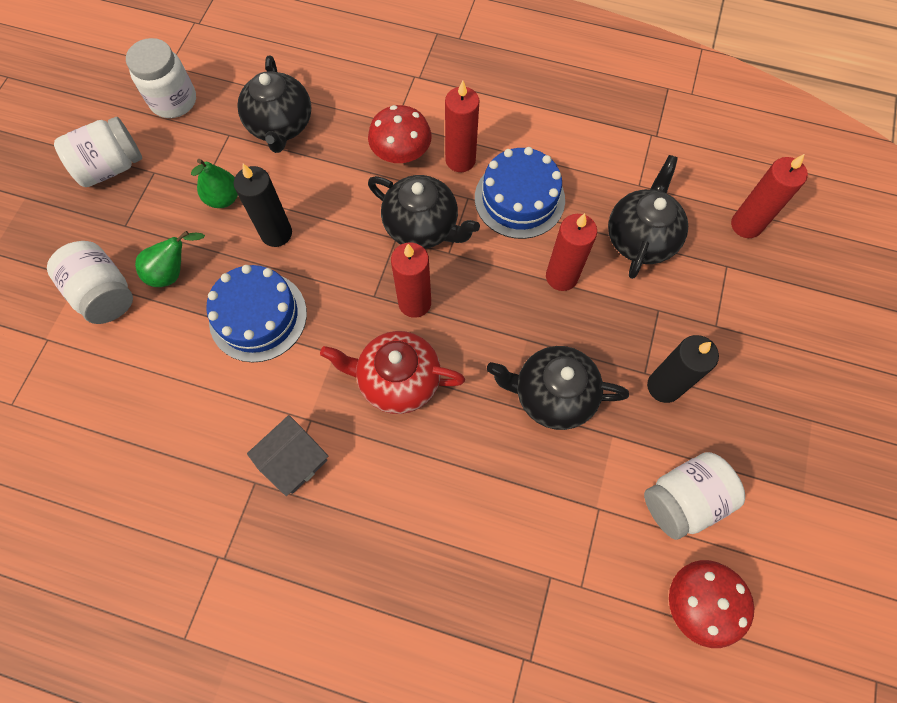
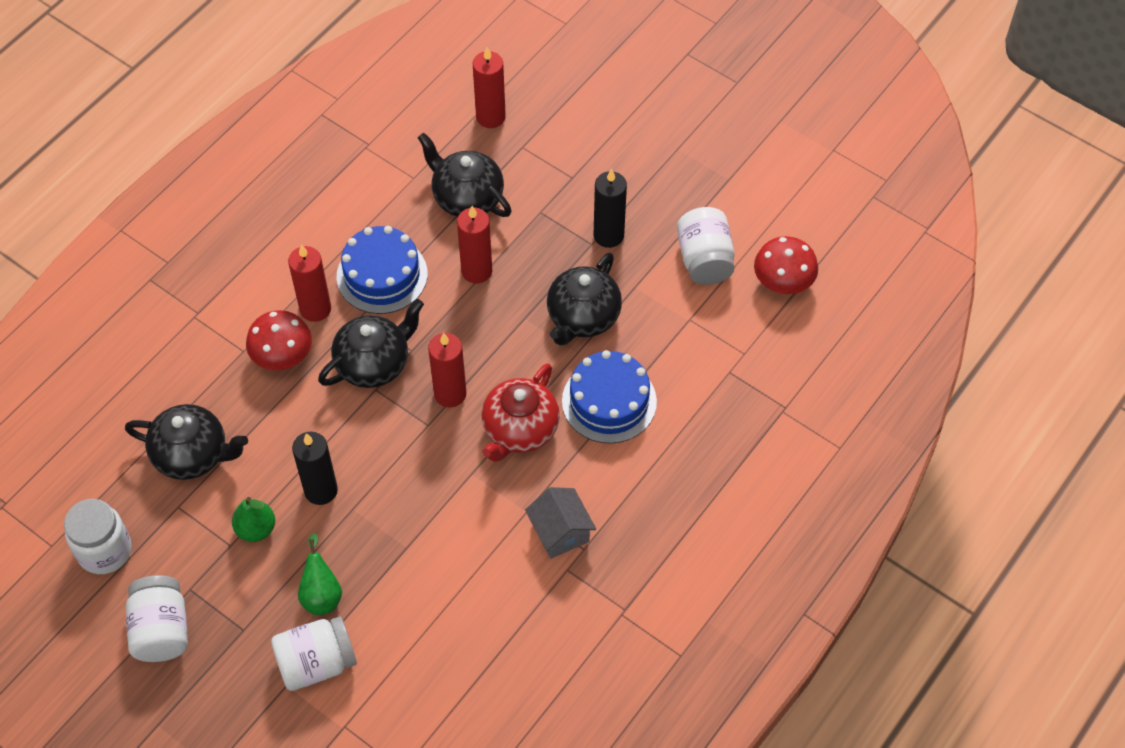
camera: 70 degrees left, 10 degrees down
(258, 316) = (405, 528): blue cake -> blue cake (609, 401)

